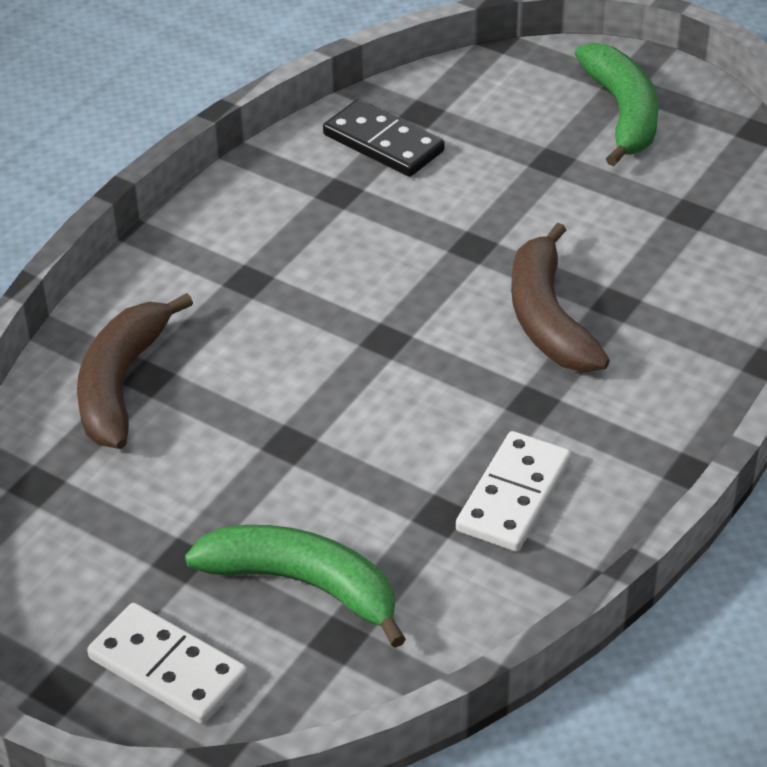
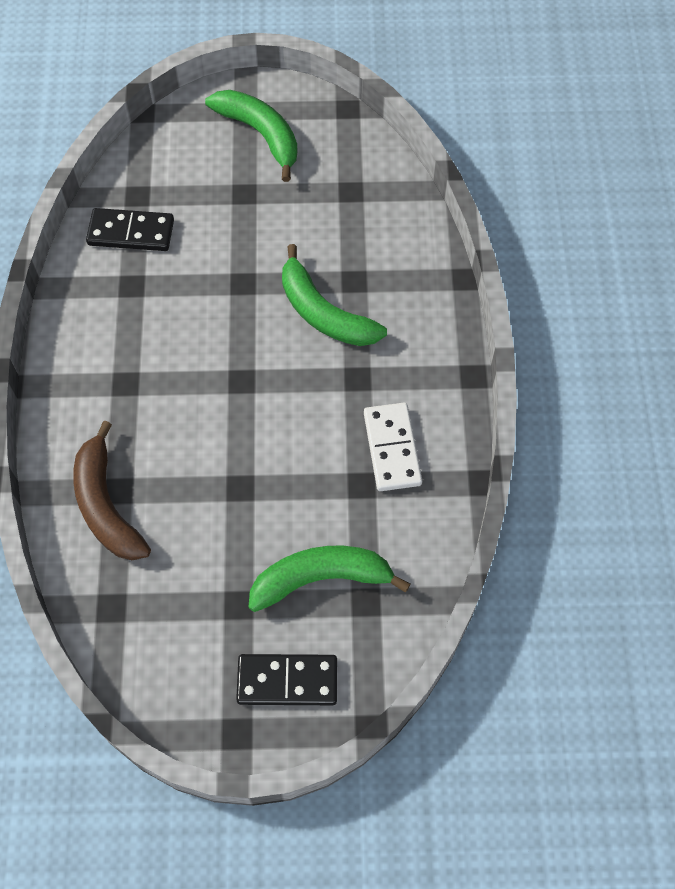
camera: 35 degrees left, 20 degrees up
(168, 668) = (287, 680): white domino -> black domino
(548, 318) = (324, 313): brown banana -> green banana

